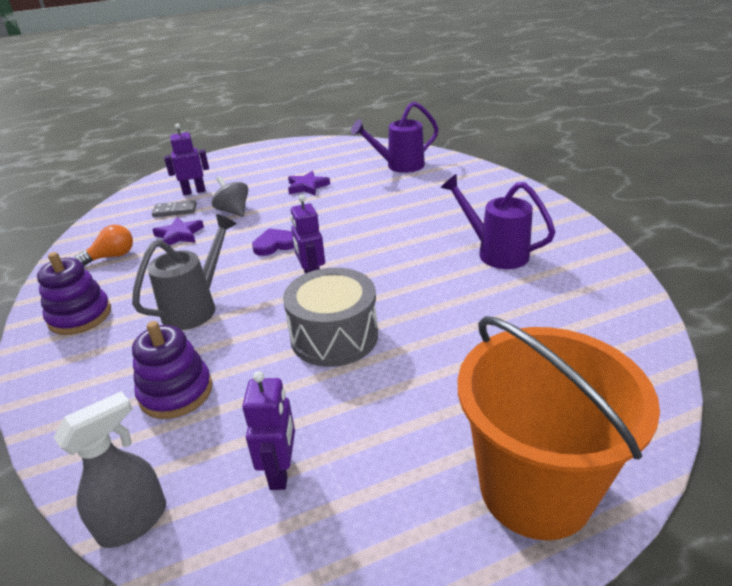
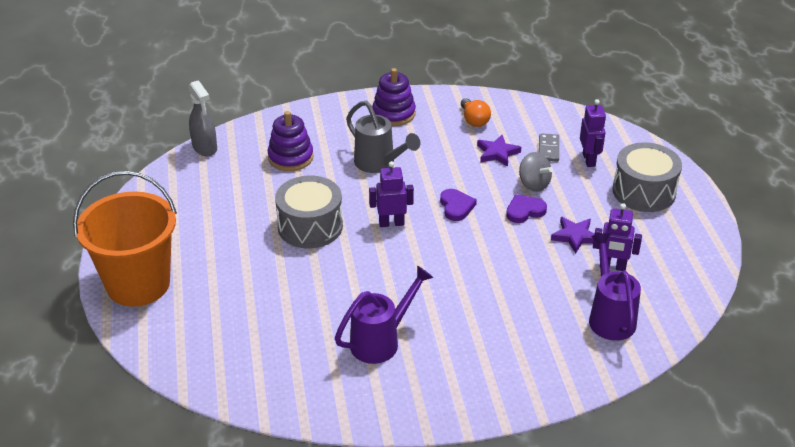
camera: 100 degrees right, 5 degrees up
(233, 211) = (534, 184): grey spinning top -> grey spinning top turned 75 degrees clockwise
(241, 168) = (644, 192): none -> grey drum
(275, 210) = (524, 211): none -> purple heart
(281, 471) = (206, 195): purple robot -> purple robot (612, 266)

